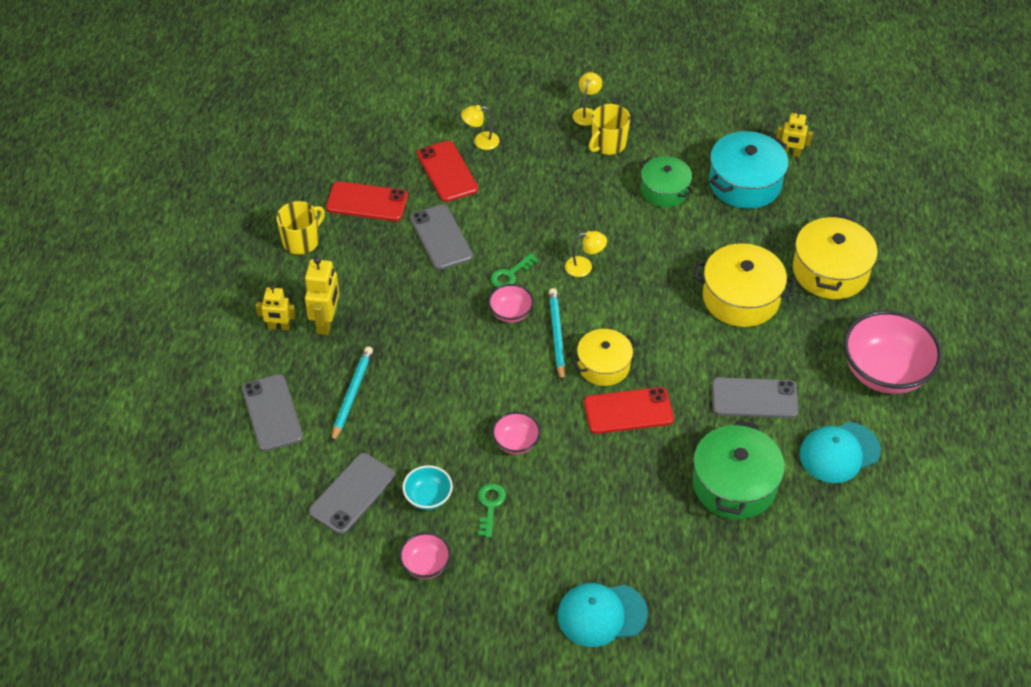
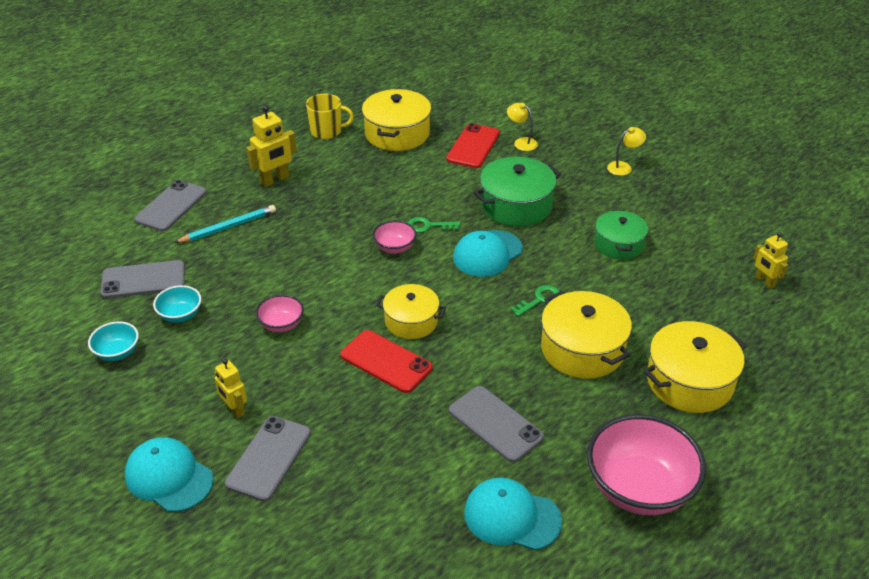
camera: 45 degrees right, 10 degrees down
(279, 327) = (245, 166): yellow robot -> yellow robot (234, 409)
(367, 202) = (397, 133): red phone -> yellow pot
(425, 565) = (117, 352): pink bowl -> turquoise bowl
(441, 237) = (414, 178): grey phone -> grey phone (268, 458)
(490, 506) = (207, 349): green key -> green key (539, 300)
(556, 335) = (406, 281): turquoise pencil -> none
(584, 267) = (487, 253): yellow lamp -> turquoise cap
(608, 144) = (613, 193): yellow mug -> none
(734, 484) = (392, 470): green pot -> green pot (516, 205)
(745, 183) = (694, 278): turquoise pot -> none

